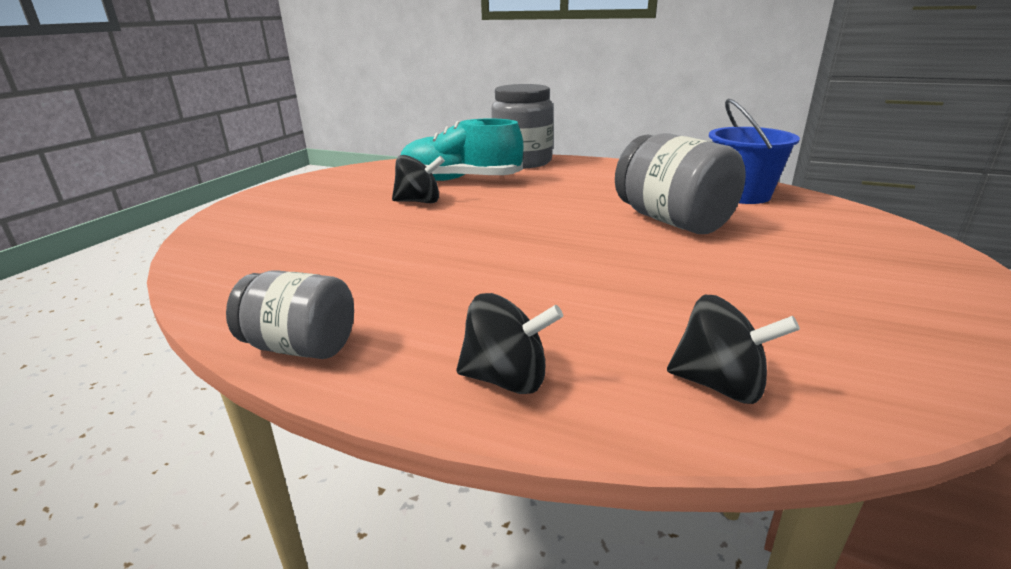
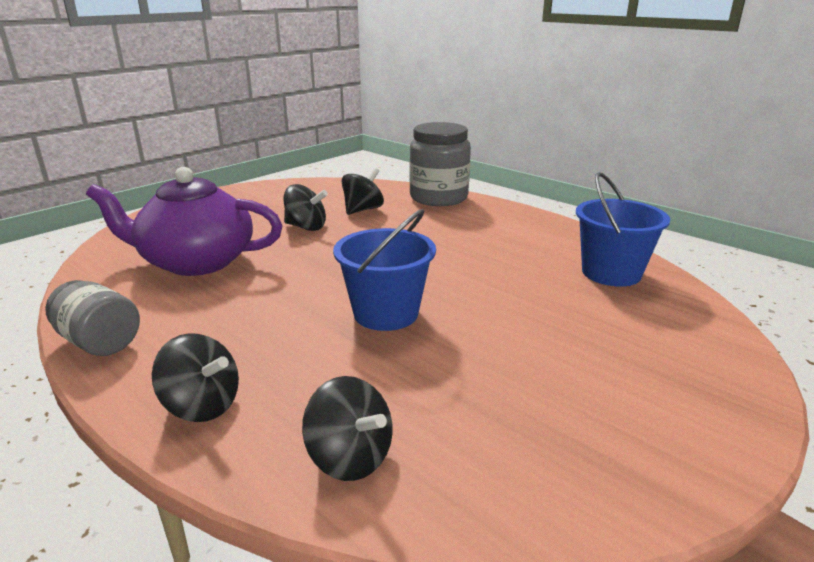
camera: 20 degrees right, 0 degrees up
(330, 249) = (196, 261): none -> purple teapot
(460, 180) = (363, 210): turquoise shoe -> black spinning top
(593, 258) = (386, 313): none -> blue bucket
(672, 221) = (503, 289): grey jar -> none

